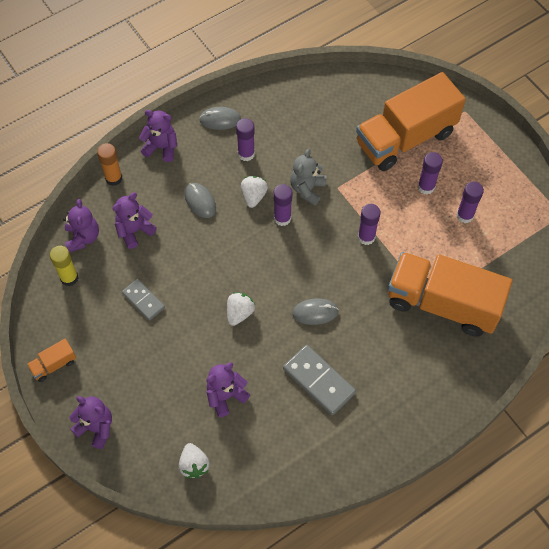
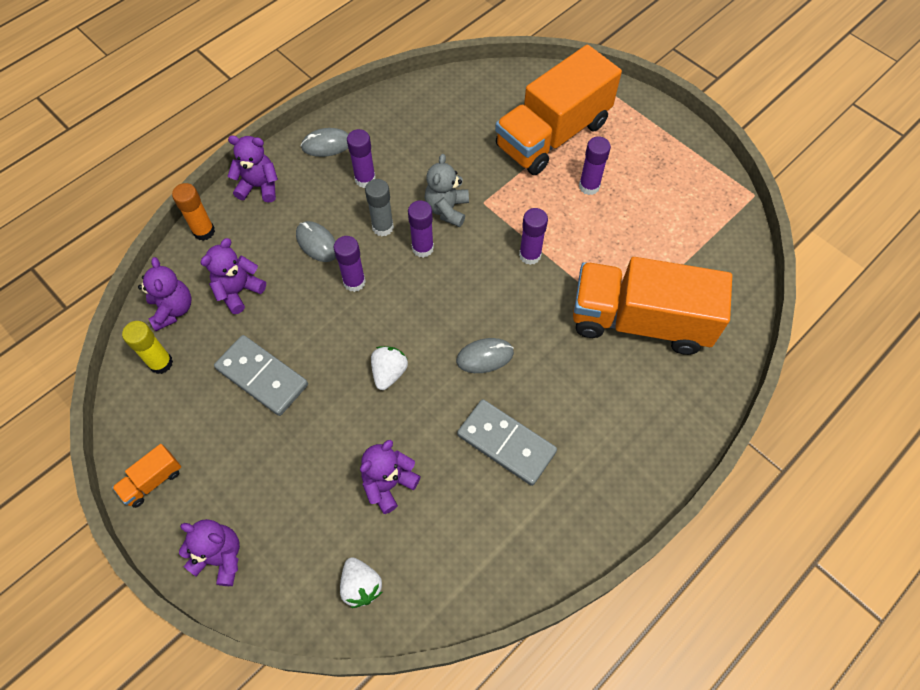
camera: 10 degrees left, 0 degrees up
(143, 300) = (262, 376): grey domino -> grey domino, size x1.59
(253, 196) = (383, 227): white strawberry -> grey glue stick
(465, 215) = (642, 212): purple glue stick -> purple glue stick (354, 282)

